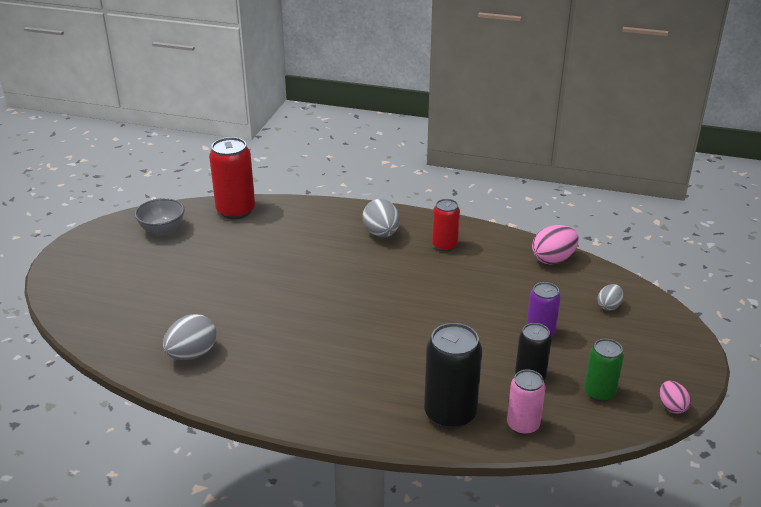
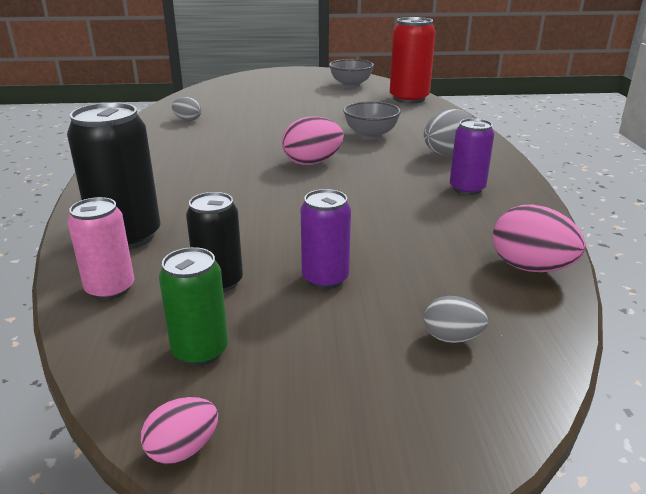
camera: 70 degrees right, 5 degrees down
(192, 354) = (188, 120): grey egg -> grey egg, size x0.59
(316, 256) = (370, 135): none -> grey bowl
(358, 299) = (312, 162): none -> pink egg
(444, 245) = (467, 189): red can -> purple can

